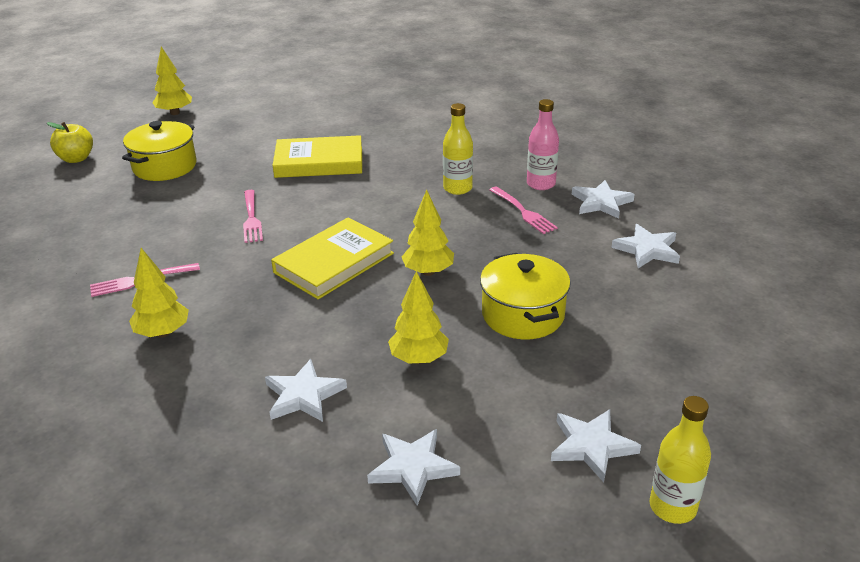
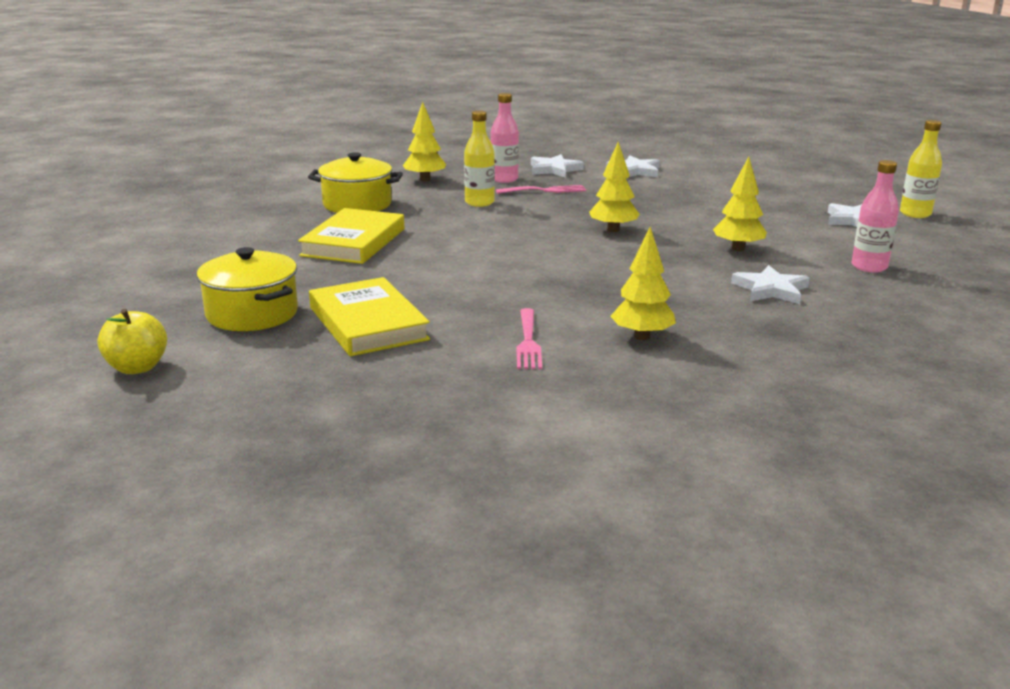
camera: 70 degrees left, 10 degrees down
(175, 113) = (87, 298): yellow tree -> yellow tree (425, 180)
(251, 218) = (444, 281): pink fork -> none
(334, 263) = (569, 258): yellow book -> yellow book (367, 323)
(412, 468) = (869, 267): white star -> pink bottle
(523, 315) = (697, 213): yellow pot -> yellow pot (357, 204)

